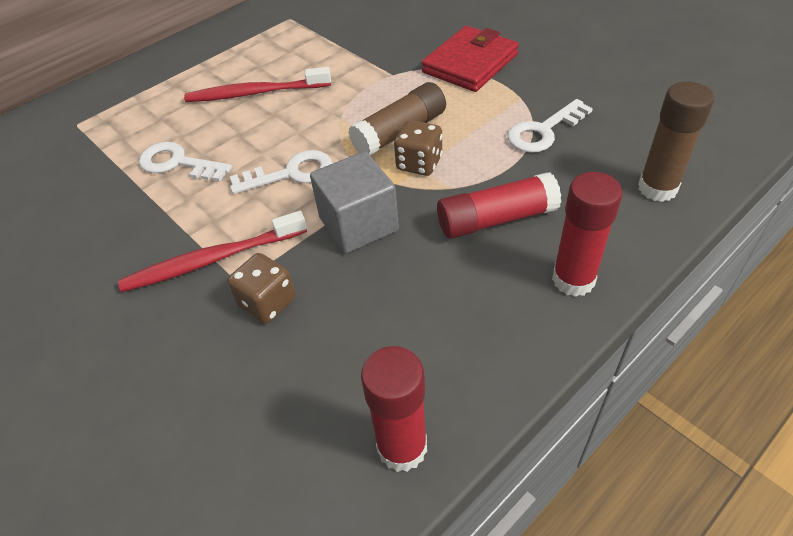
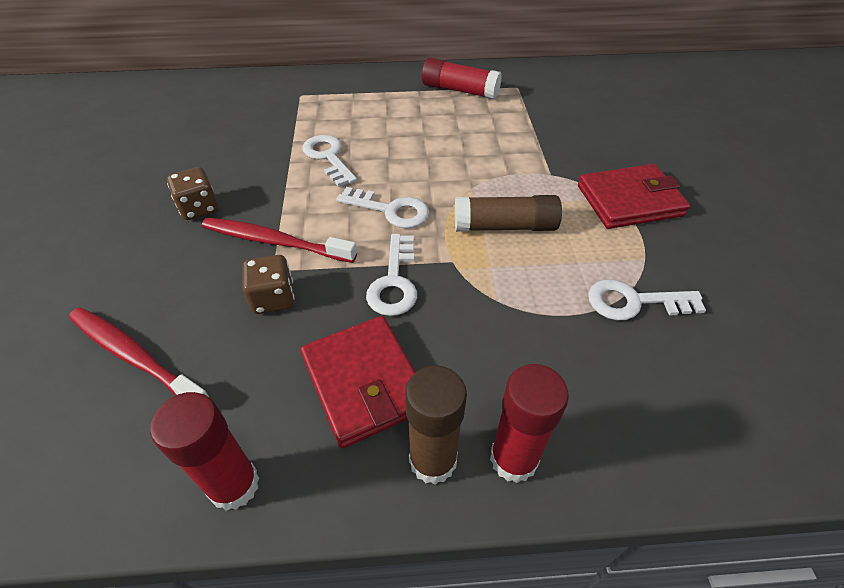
camera: 35 degrees right, 0 degrees up
(255, 93) = (431, 133): red toothbrush -> red toothbrush (135, 356)
(358, 224) = (394, 282): grey cube -> white key
(419, 163) = (492, 262): brown dice -> brown dice (199, 208)
(419, 307) = (364, 382): none -> red wallet
(496, 219) = (504, 353): red glue stick -> red glue stick (459, 90)
(657, 188) = (695, 434): brown glue stick -> brown glue stick (433, 460)

